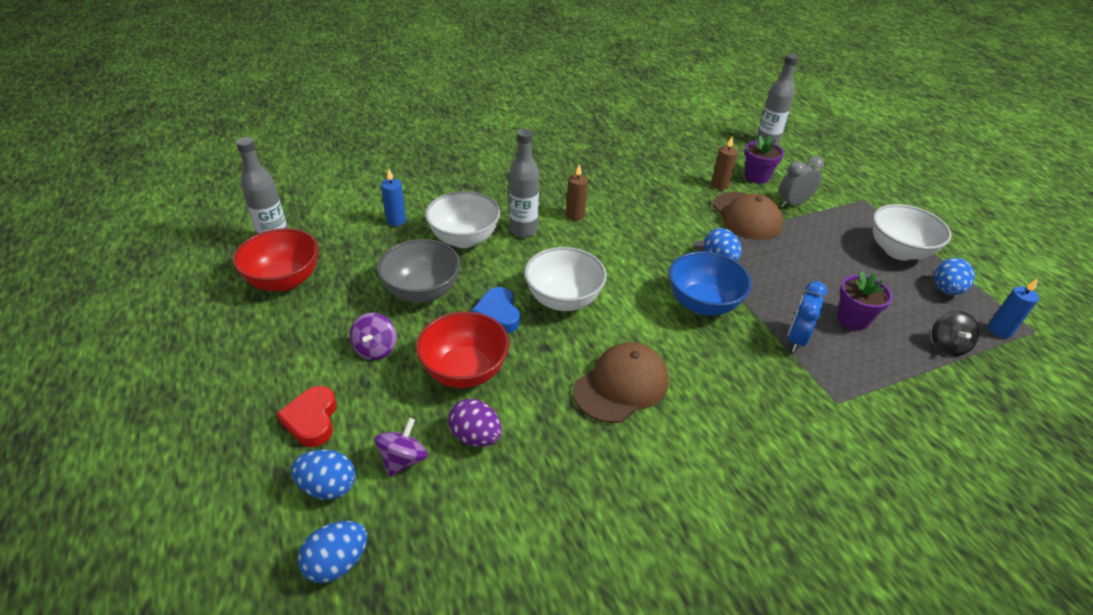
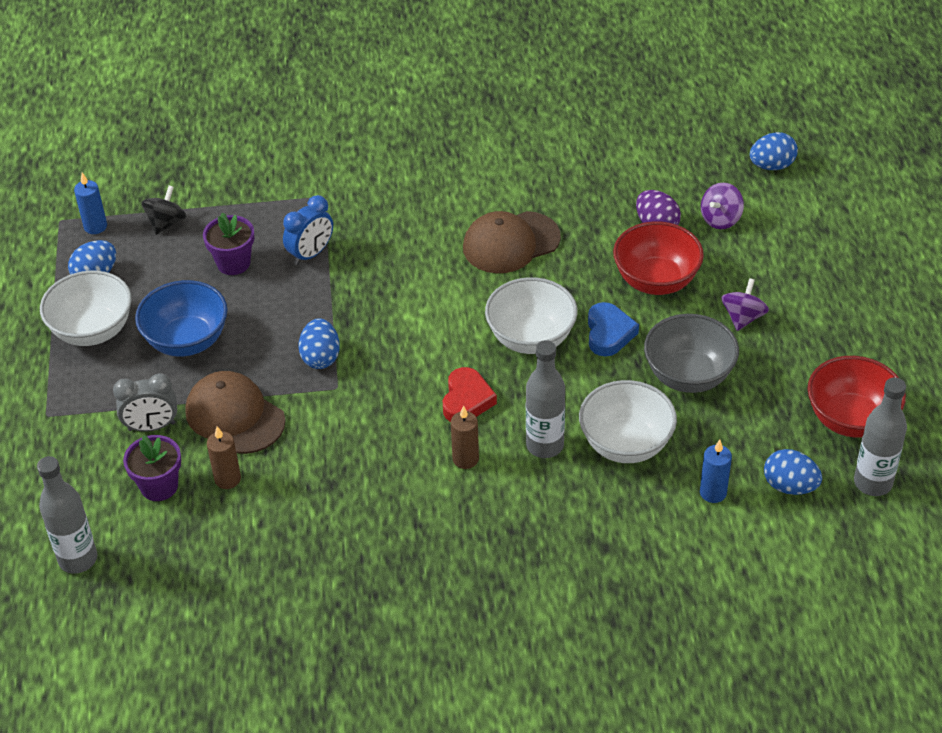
camera: 160 degrees left, 5 degrees up
(312, 420) = (800, 262): red heart -> red heart (466, 400)
(328, 486) = (782, 211): blue egg -> blue egg (790, 486)
(702, 304) = (379, 307): blue bowl -> blue bowl (187, 341)
(746, 216) = (235, 416): brown cap -> brown cap turned 45 degrees counterclockwise

